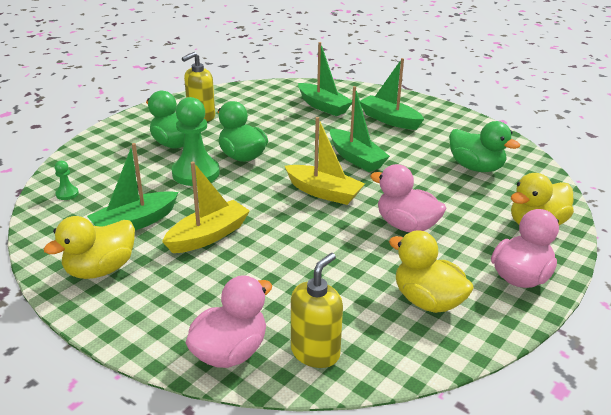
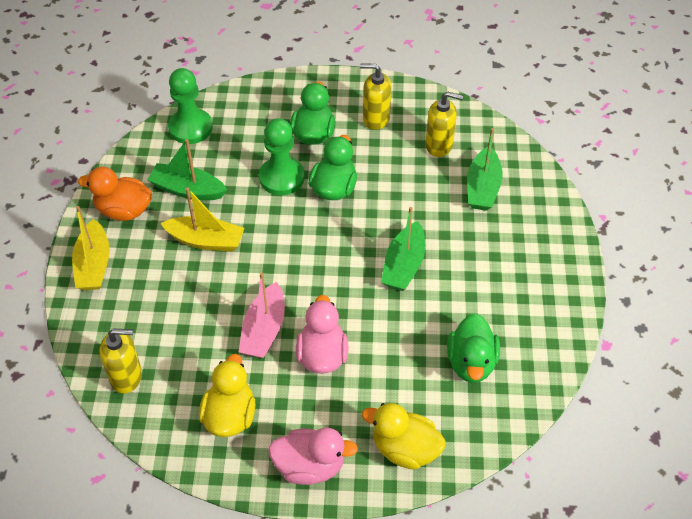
camera: 55 degrees right, 20 degrees up
(67, 194) = (190, 128): green pawn -> green pawn, size x2.28
(100, 269) = (124, 210): yellow duck -> orange duck
(230, 352) = (95, 331): pink duck -> none
(263, 105) = (439, 145): none -> yellow soap dispenser
(323, 192) = (325, 274): yellow boat -> yellow boat (94, 265)
(348, 244) = (264, 330): none -> pink boat
(389, 120) = (506, 251): green boat -> none

